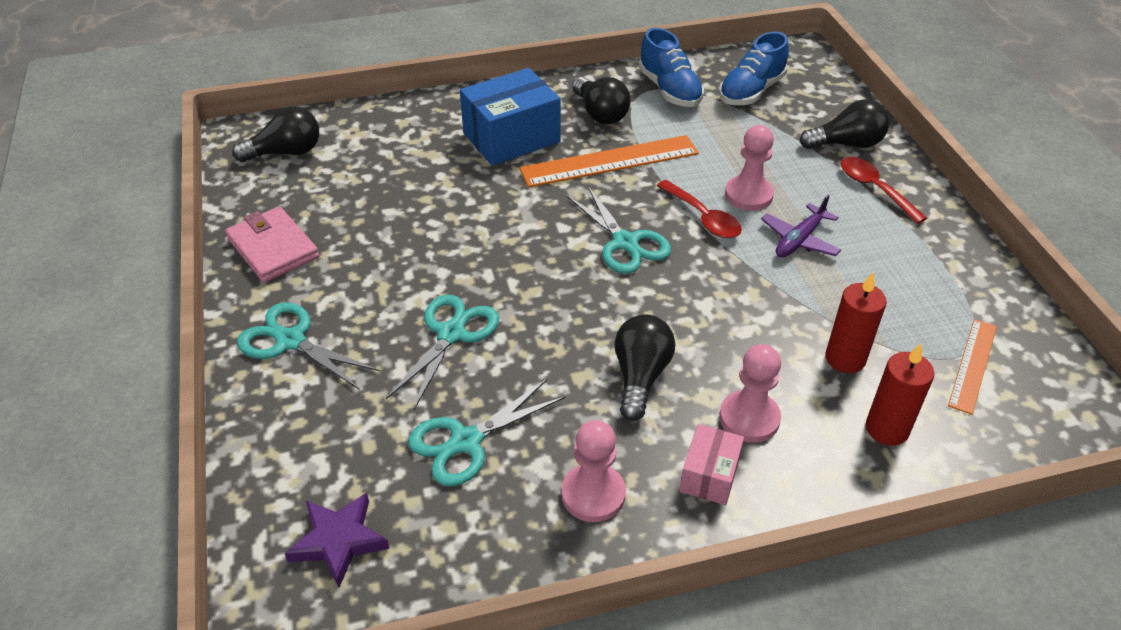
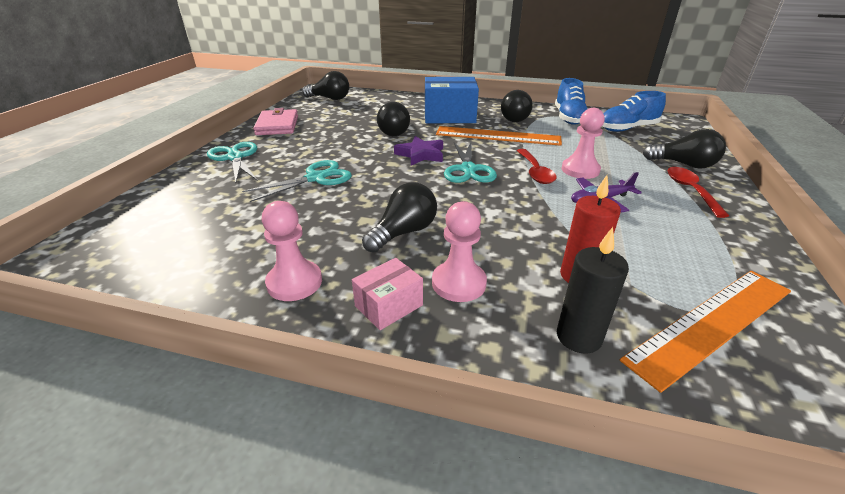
camera: 30 degrees right, 10 degrees down
(339, 541) = (128, 245): purple star -> purple star (421, 154)
(465, 441) = (257, 226): turquoise scissors -> none
(466, 199) = (395, 131): none -> black light bulb
(887, 429) = (578, 337): red candle -> black candle
(972, 365) = (711, 323): orange ruler -> orange ruler, size x1.71

